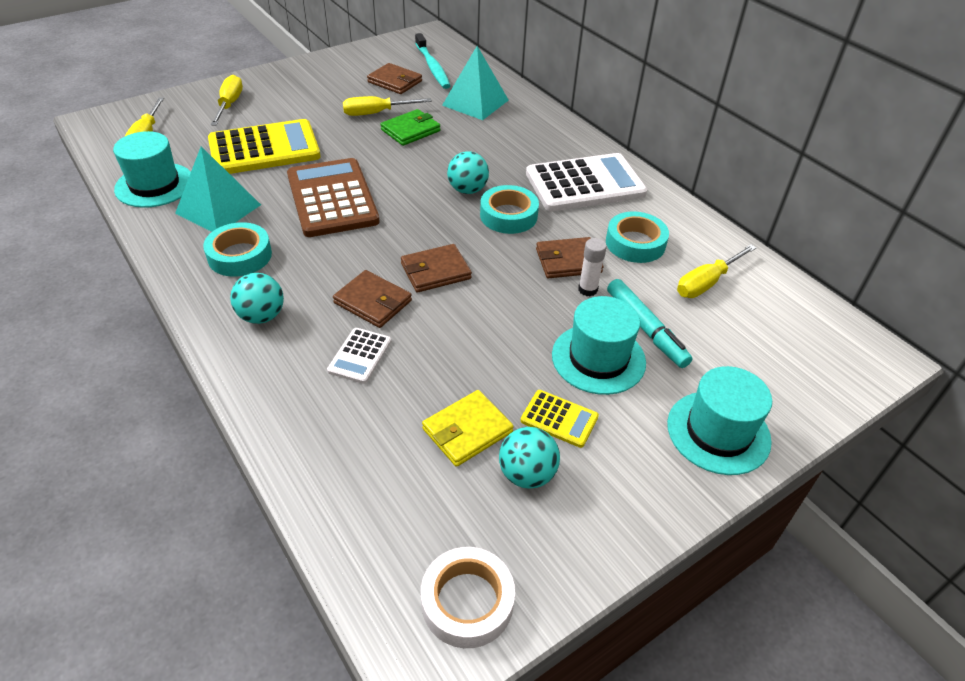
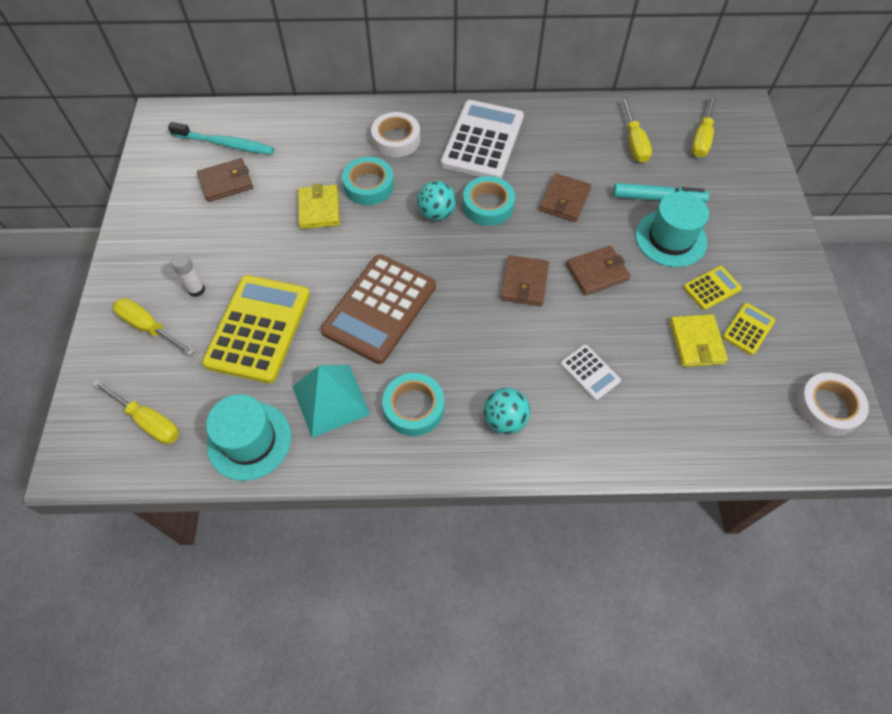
camera: 55 degrees left, 15 degrees up
(332, 198) = (379, 308): brown calculator -> brown calculator turned 75 degrees counterclockwise
(373, 302) = (534, 338): brown wallet -> brown wallet (597, 272)
(376, 113) = (269, 220): yellow screwdriver -> yellow screwdriver (702, 138)
(410, 130) = (319, 209): green wallet -> yellow wallet
(475, 102) = (313, 145): turquoise pyramid -> none
(527, 474) = (748, 329): turquoise ball -> yellow calculator
(529, 138) = (396, 139): none -> white tape
(587, 289) = (601, 206): white glue stick -> white glue stick (196, 290)
(635, 243) = (570, 153): turquoise tape -> turquoise tape (368, 185)
(718, 432) = (762, 217): turquoise hat -> none

